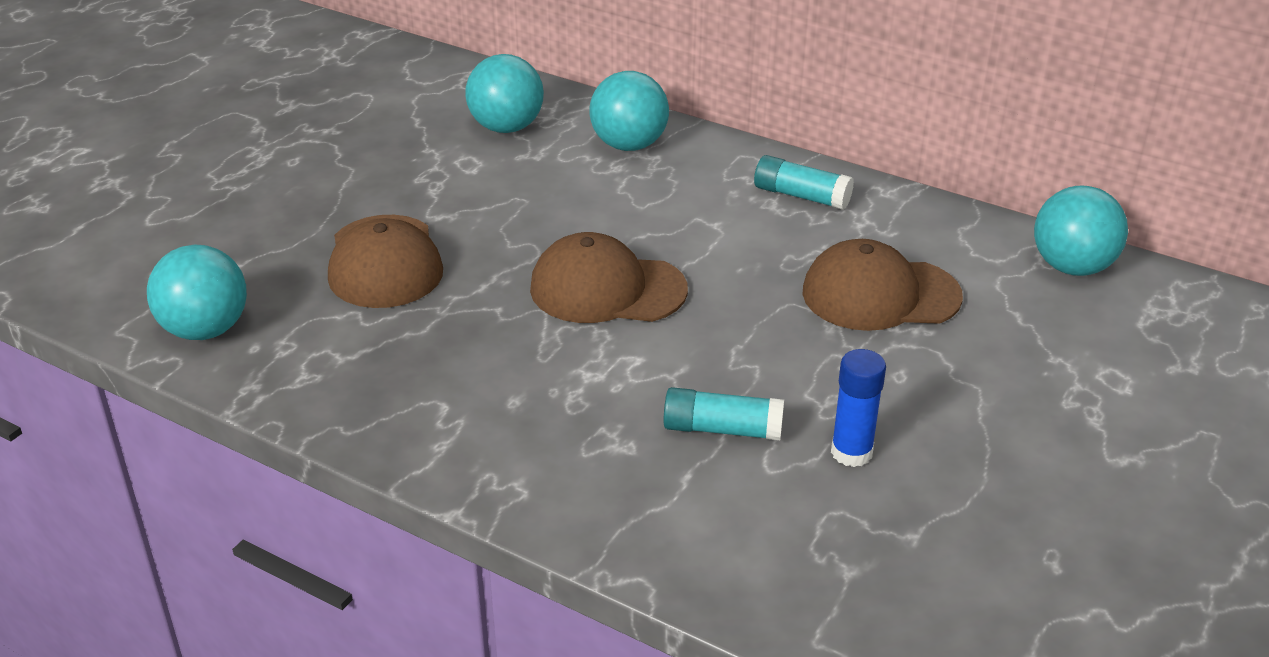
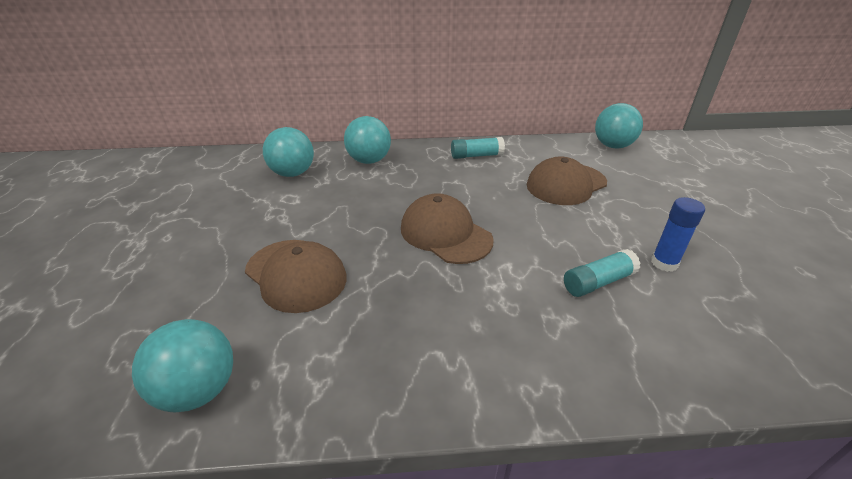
camera: 35 degrees left, 0 degrees up
(607, 289) = (445, 234): brown cap -> brown cap turned 75 degrees clockwise

